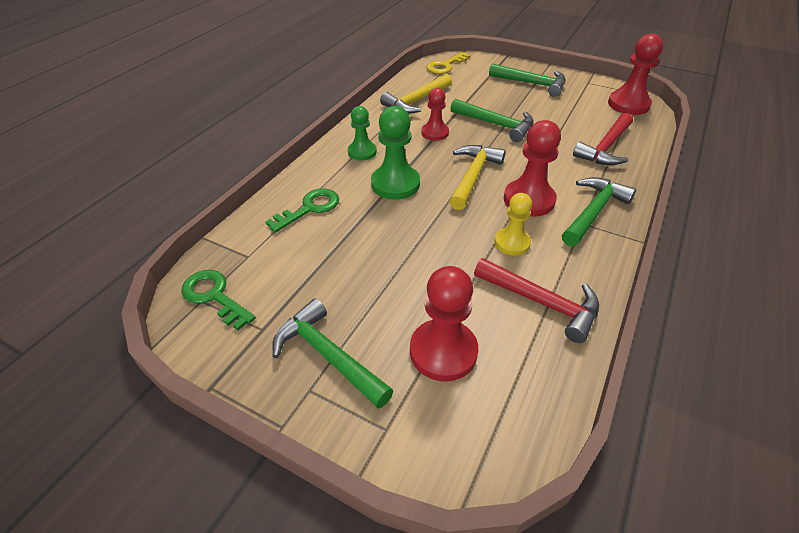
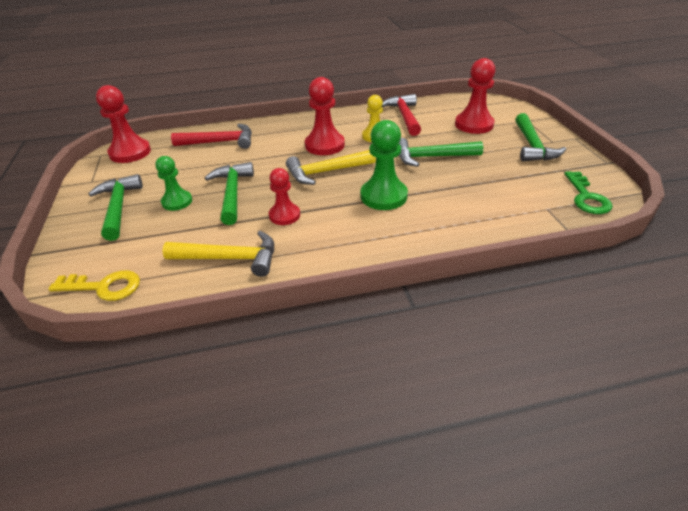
camera: 130 degrees left, 5 degrees down
(309, 208) = (470, 215): green key -> none
(362, 152) = (367, 236): green pawn -> green pawn (177, 202)
(593, 212) = (308, 125): green hammer -> green hammer (432, 157)

